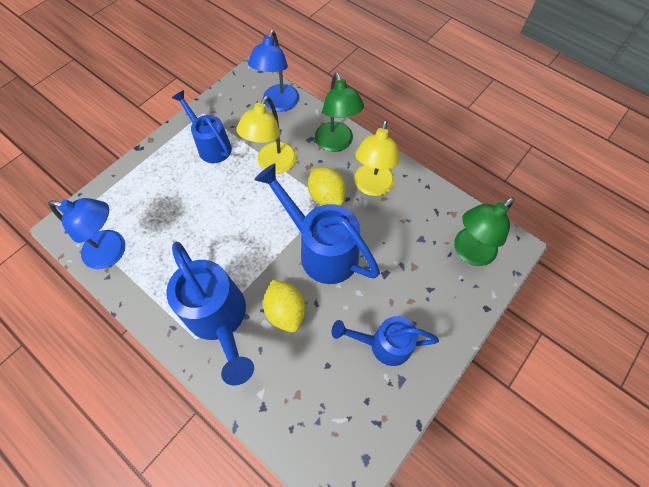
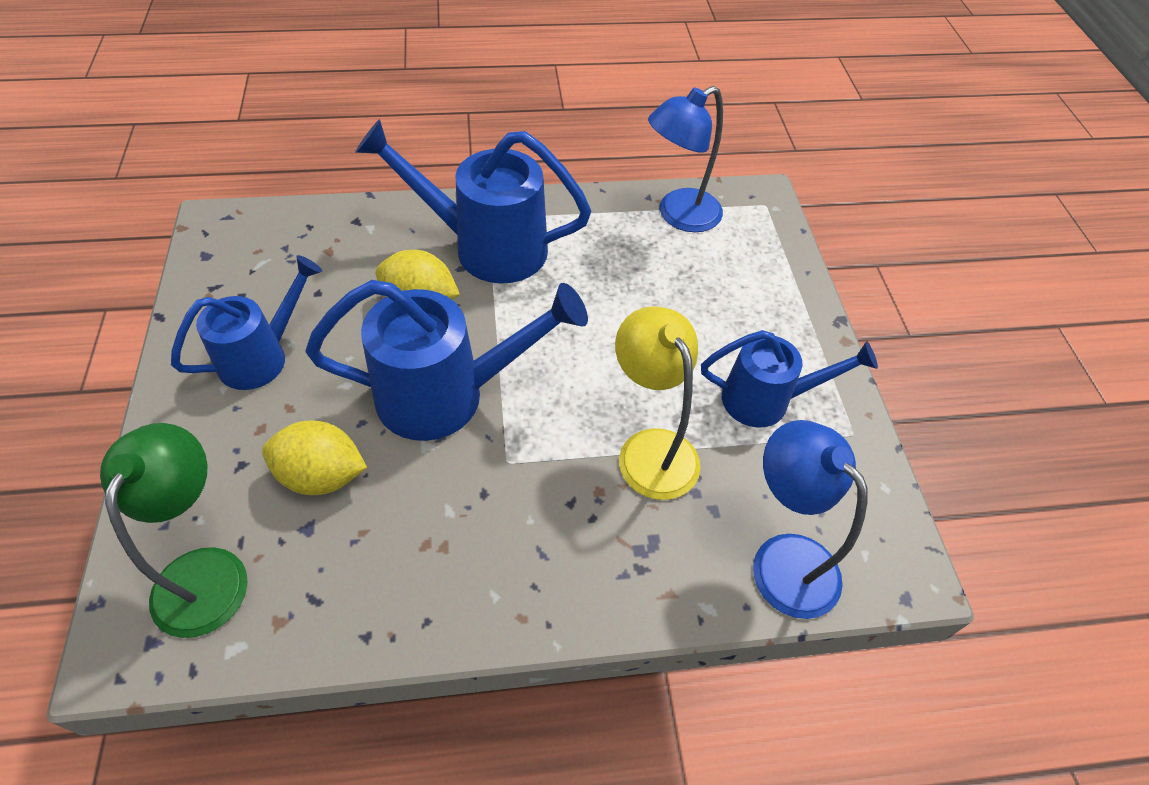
camera: 130 degrees right, 10 degrees down
(326, 196) = (519, 470): yellow lemon -> yellow lemon (321, 476)
(336, 143) = (602, 574): green lamp -> none
(372, 187) = (463, 547): yellow lamp -> none

